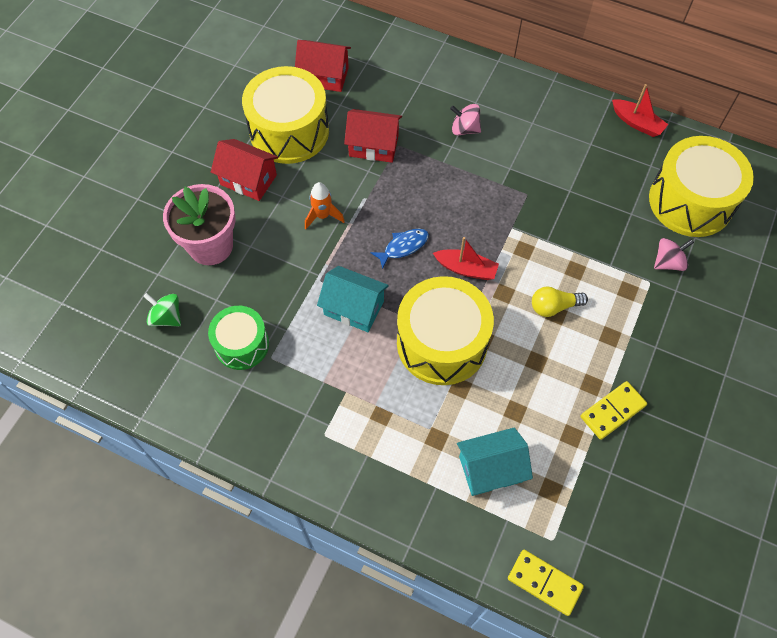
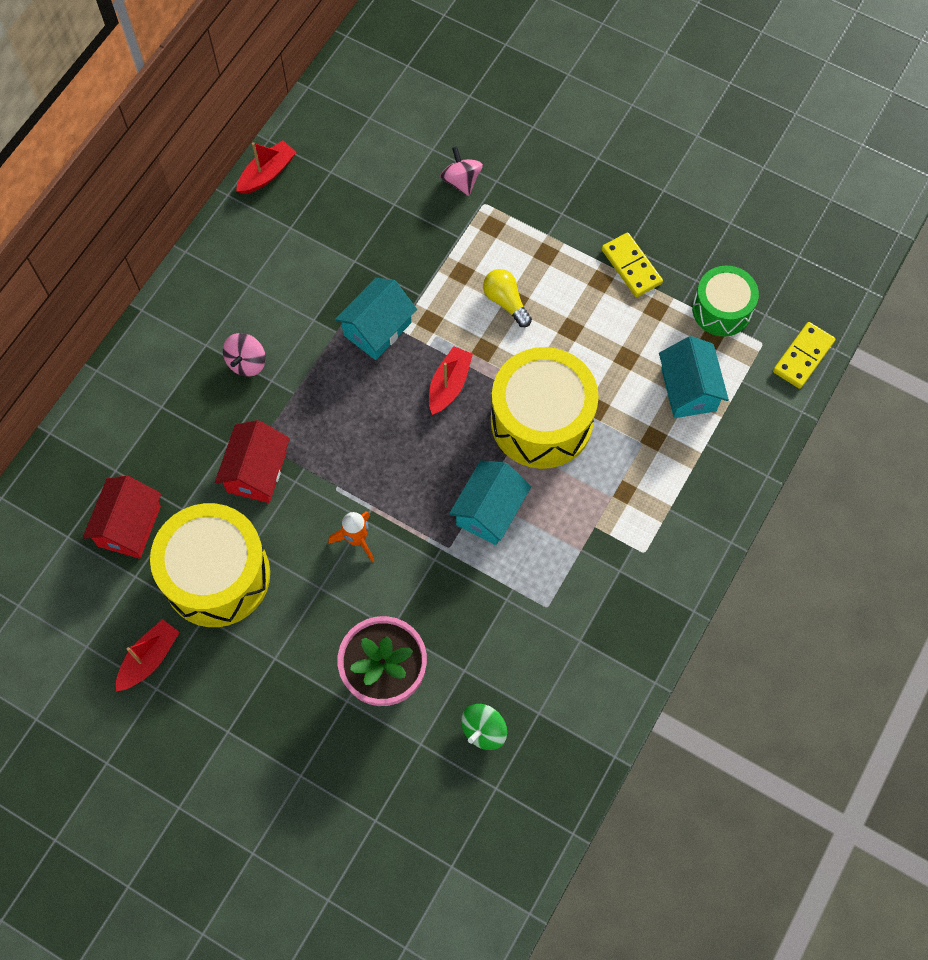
camera: 85 degrees left, 5 degrees up
(225, 100) = (149, 659): none -> red boat
(242, 344) = (527, 640): green drum -> green drum (721, 309)
(248, 180) = (289, 629): red house -> none
(403, 247) = (412, 450): blue fish -> none
(509, 212) = (377, 329): none -> turquoise house
(554, 306) = (506, 302): yellow light bulb -> yellow light bulb turned 150 degrees clockwise
(690, 201) = (385, 143): yellow drum -> none

